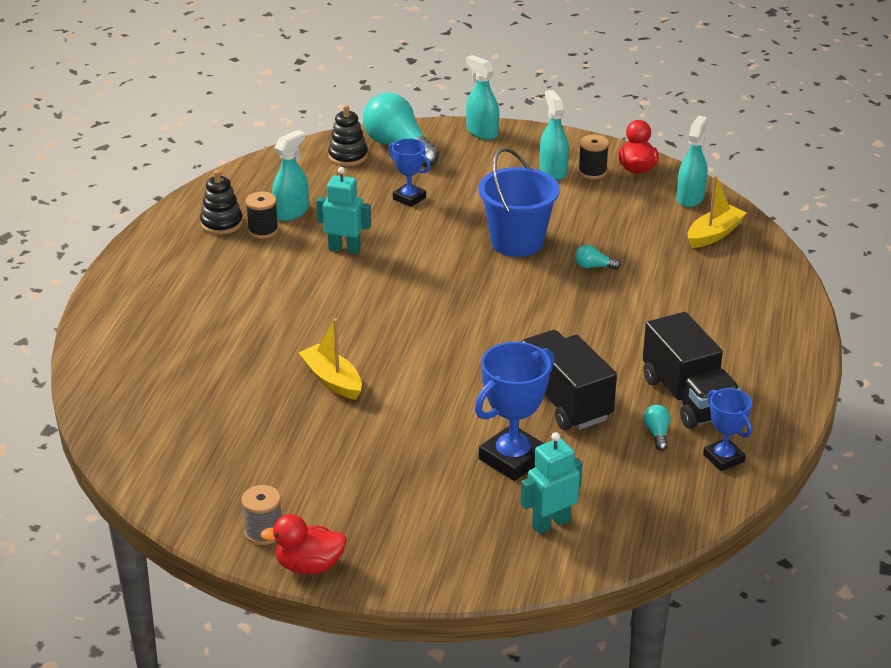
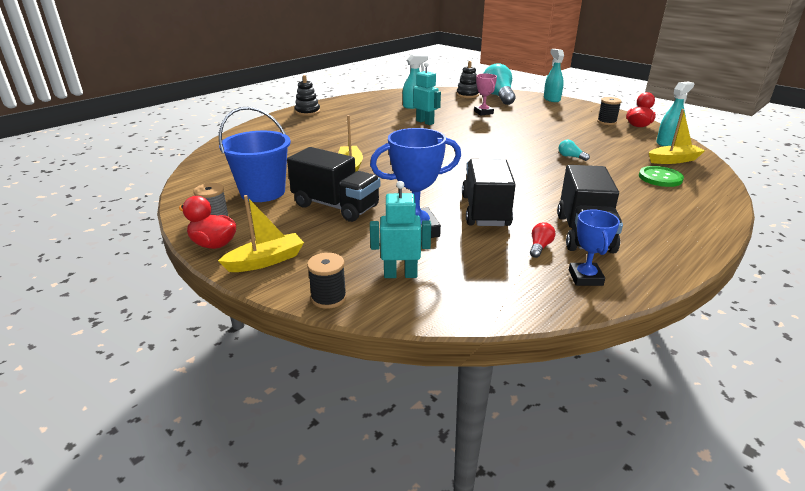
camera: 30 degrees right, 5 degrees down
(222, 223) = (375, 103): black stacking toy -> black stacking toy (307, 112)
(263, 230) = (391, 109): black spool -> black spool (328, 298)
(387, 456) = (336, 206): none -> black truck
(395, 563) = (265, 261): none -> yellow boat
(409, 198) = (483, 112): blue trophy -> pink trophy
(517, 242) = (529, 138): blue bucket -> blue bucket (262, 192)
(553, 170) = (581, 117): turquoise spray bottle -> none
(657, 434) = (540, 247): turquoise light bulb -> red light bulb
(715, 275) = (660, 178): none -> green button

